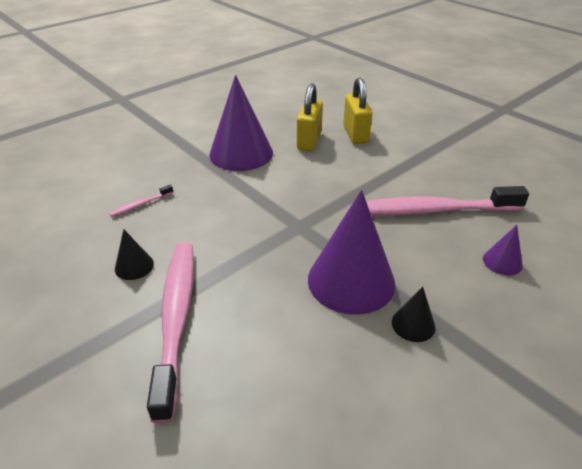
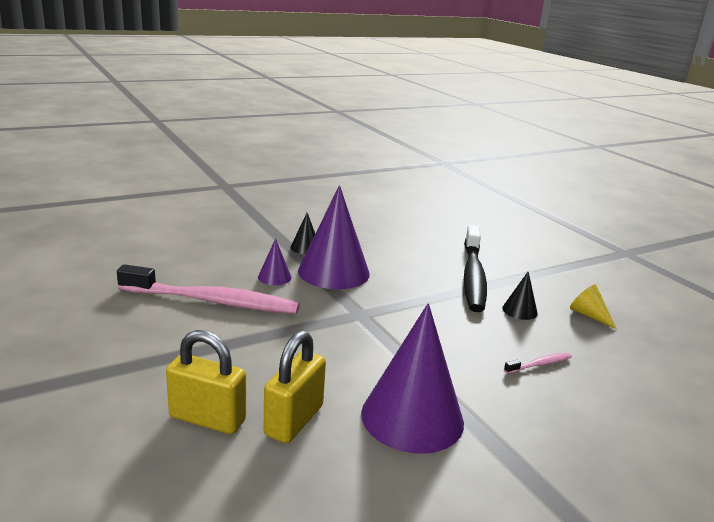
camera: 170 degrees left, 15 degrees down
(53, 277) = (588, 315): none -> yellow cone
(176, 319) = (473, 276): pink toothbrush -> black toothbrush
(355, 134) = (207, 419): yellow padlock -> yellow padlock turned 75 degrees counterclockwise
(502, 261) = (200, 261): purple cone -> purple cone (274, 277)

